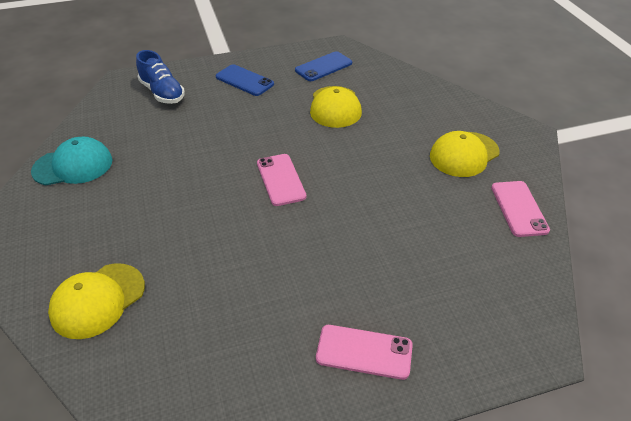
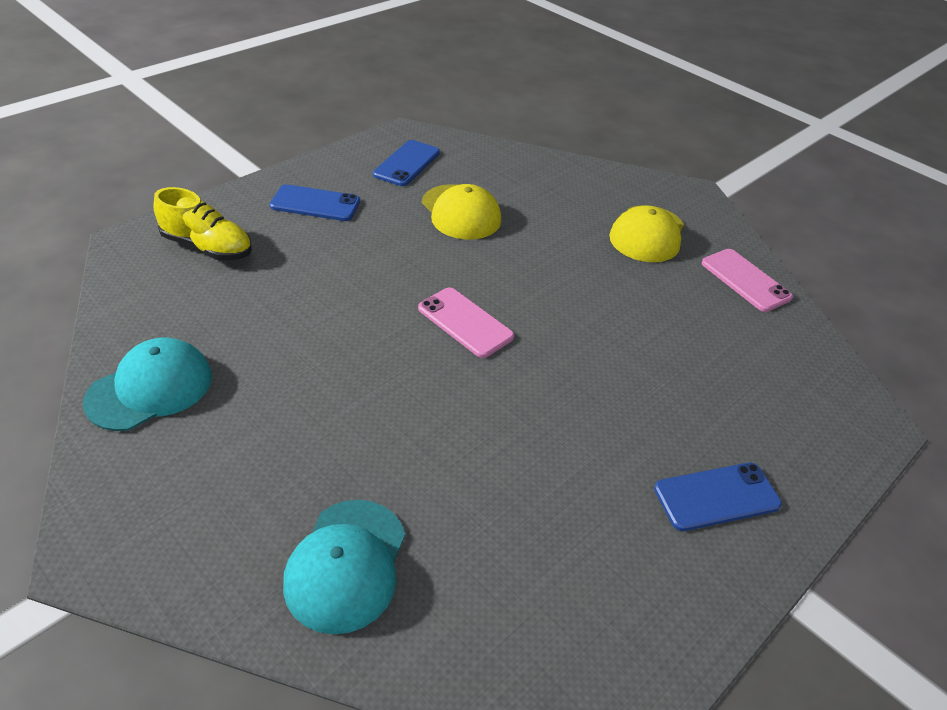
camera: 30 degrees left, 0 degrees up
(98, 300) = (346, 565): yellow cap -> turquoise cap
(162, 93) = (207, 247): blue shoe -> yellow shoe
(364, 352) = (716, 497): pink phone -> blue phone

